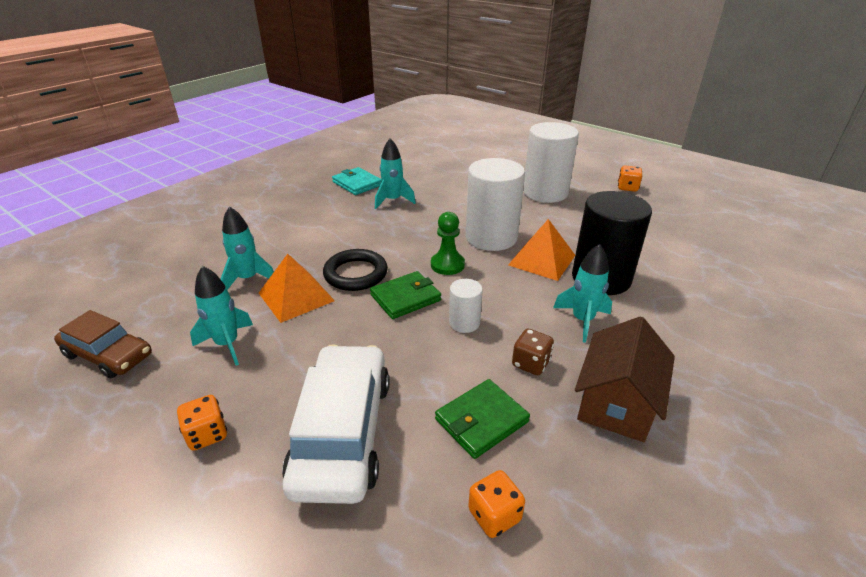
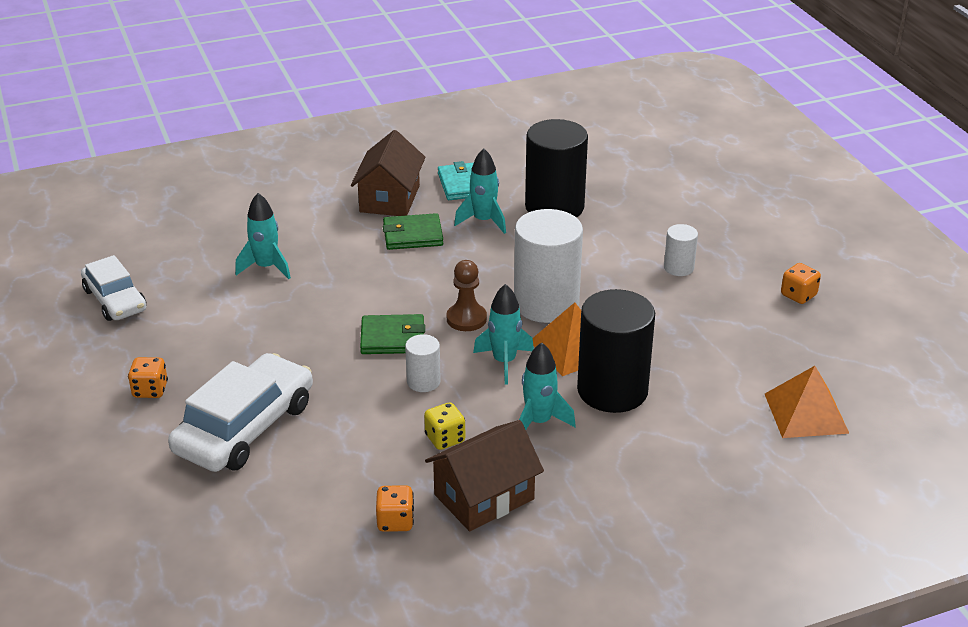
camera: 30 degrees right, 0 degrees up
(108, 355) = (115, 300): brown car -> white car
(227, 344) = (208, 325): turquoise rocket -> turquoise rocket (504, 362)
(296, 296) = (295, 301): orange pyramid -> orange pyramid (806, 413)
(311, 205) = (389, 198): none -> brown house
(356, 274) = (367, 297): black ring -> none
(431, 181) = (554, 207): none -> black cylinder
(447, 265) = (466, 319): green pawn -> brown pawn
(481, 420) = (356, 463): green wallet -> green wallet (413, 235)
(494, 515) = (303, 523): orange dice -> orange dice (395, 521)
(530, 363) = (445, 439): brown dice -> yellow dice
(545, 192) = (678, 268): white cylinder -> white cylinder, size x0.48

